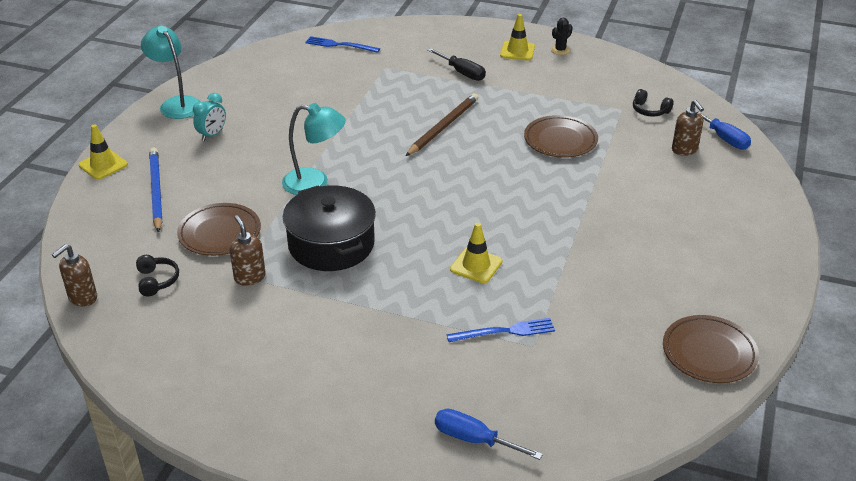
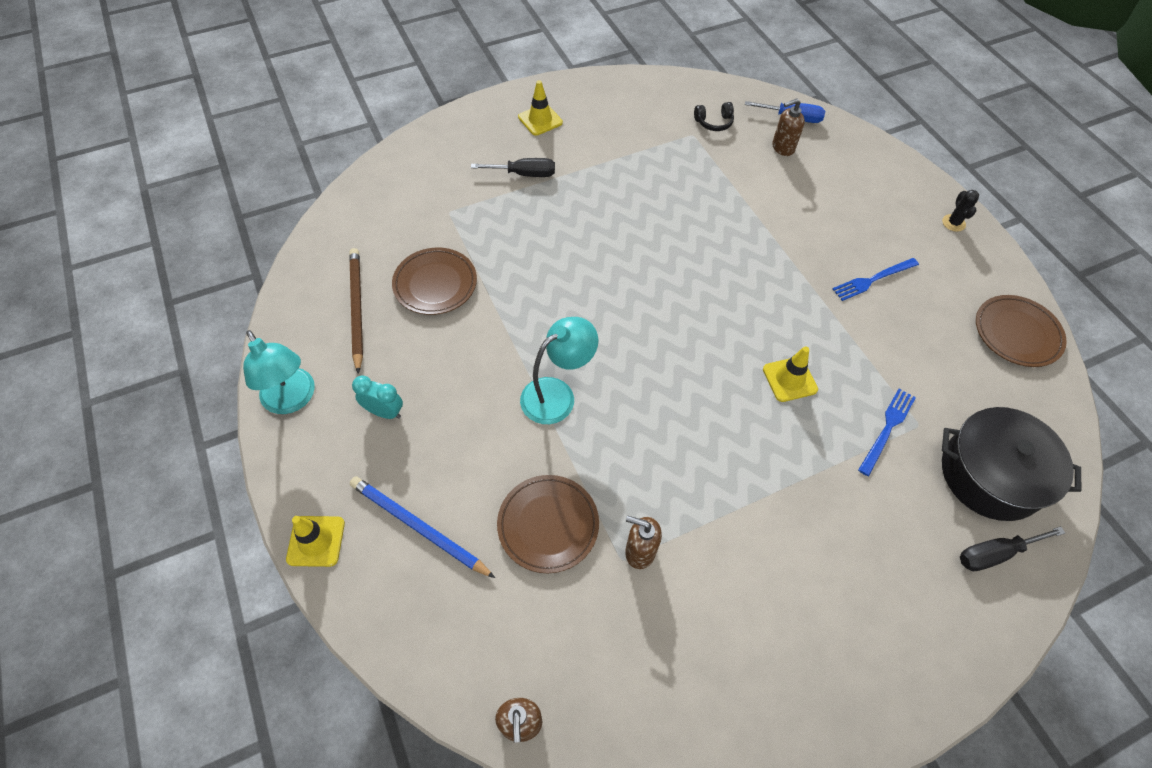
camera: 45 degrees left, 20 degrees up
(157, 281) = (564, 633): black headphones -> none
(176, 104) = (293, 400): turquoise lamp -> turquoise lamp turned 135 degrees counterclockwise
(212, 135) = (384, 412): turquoise clock -> turquoise clock turned 60 degrees counterclockwise
(331, 244) = (658, 453): black pot -> black pot (990, 475)
(339, 45) = (370, 211): blue fork -> blue fork (873, 279)
(443, 127) = (584, 248): brown pencil -> brown pencil (357, 309)
(474, 439) = (994, 553): blue screwdriver -> black screwdriver
(560, 50) = (573, 98): black cactus -> black cactus (953, 223)
(560, 140) = (690, 198): brown plate -> brown plate (435, 284)
(684, 150) = (782, 148): brown soap dispenser -> brown soap dispenser turned 135 degrees clockwise

